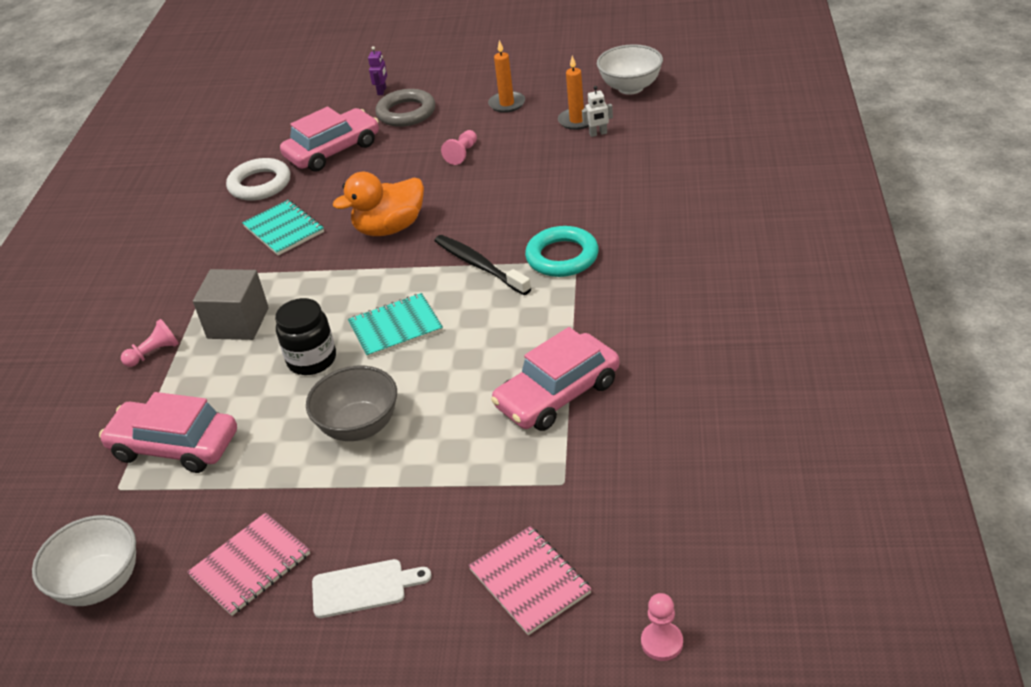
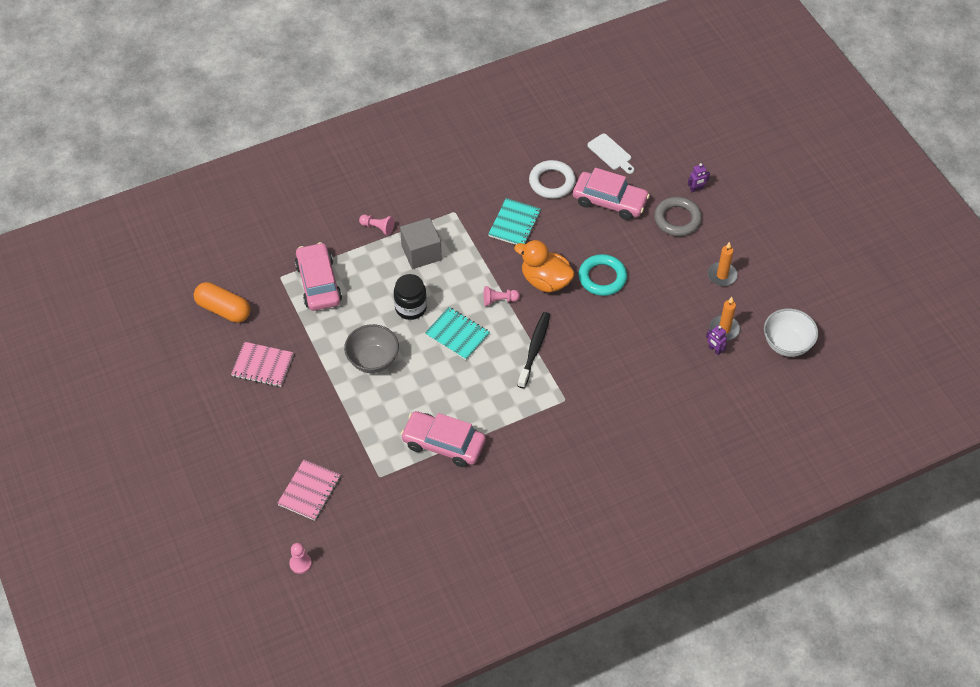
camera: 55 degrees right, 15 degrees up
(100, 584) = (223, 309): white bowl -> orange capsule
(364, 588) = (272, 421): white cutting board -> white cutting board (611, 153)
(462, 154) = (646, 279): pink pawn -> pink pawn (499, 300)
(562, 257) = (566, 390): turquoise ring -> turquoise ring (602, 277)
(598, 134) = (714, 350): white robot -> purple robot

